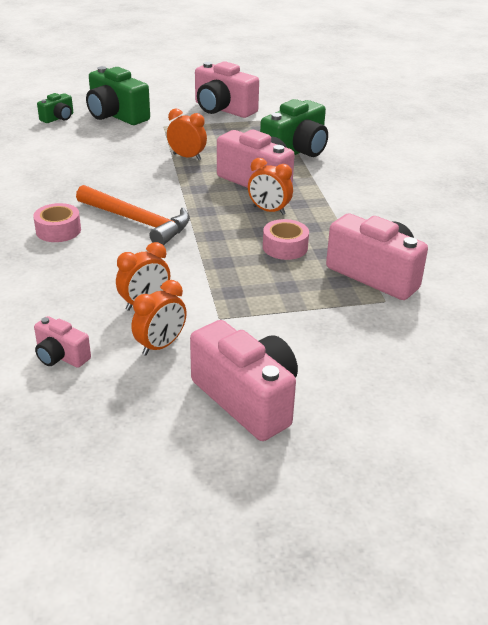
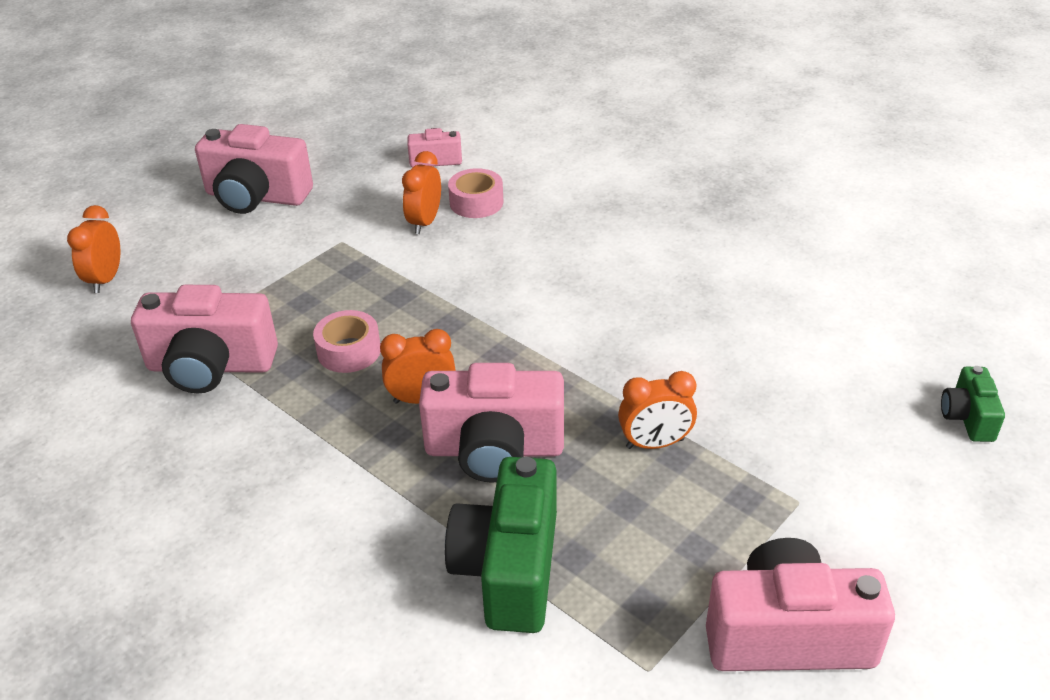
camera: 145 degrees right, 5 degrees up
(58, 230) = (617, 246): pink tape -> pink tape (476, 202)
(116, 115) = (910, 482): green camera -> none
(137, 222) = (555, 298): orange hammer -> none
(160, 345) = (367, 199): orange clock -> orange clock (106, 279)

